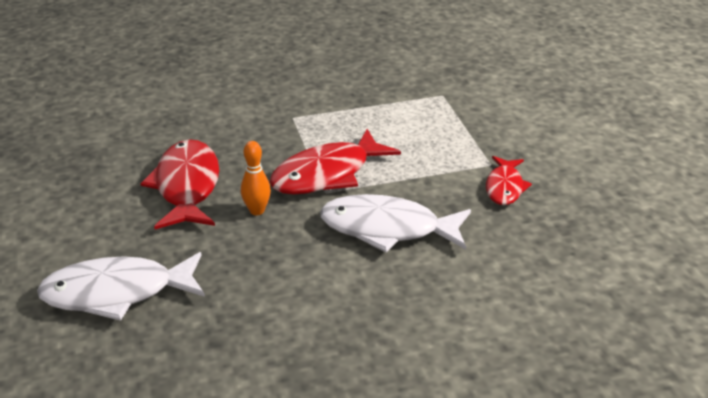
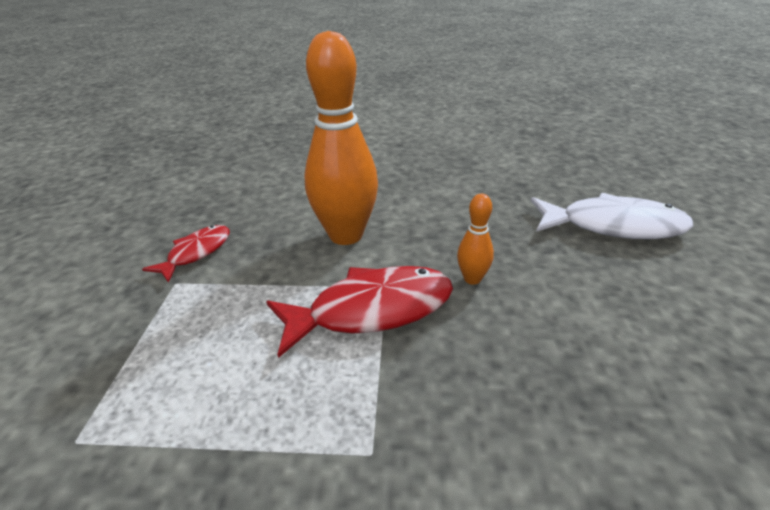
camera: 160 degrees left, 0 degrees up
(187, 186) = (563, 332): red fish -> none
(387, 229) = (346, 235): white fish -> orange bowling pin

